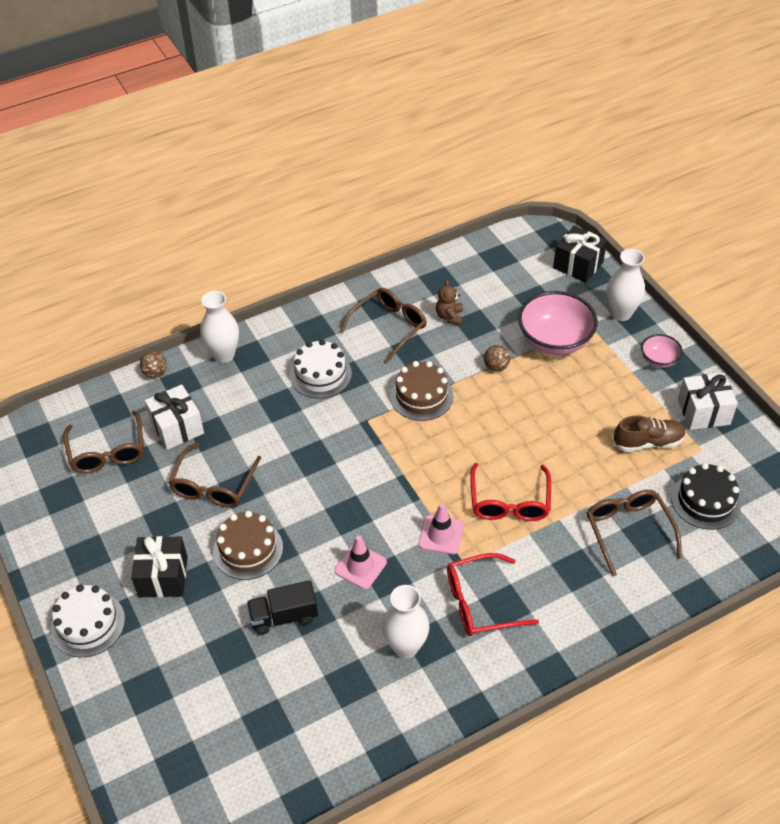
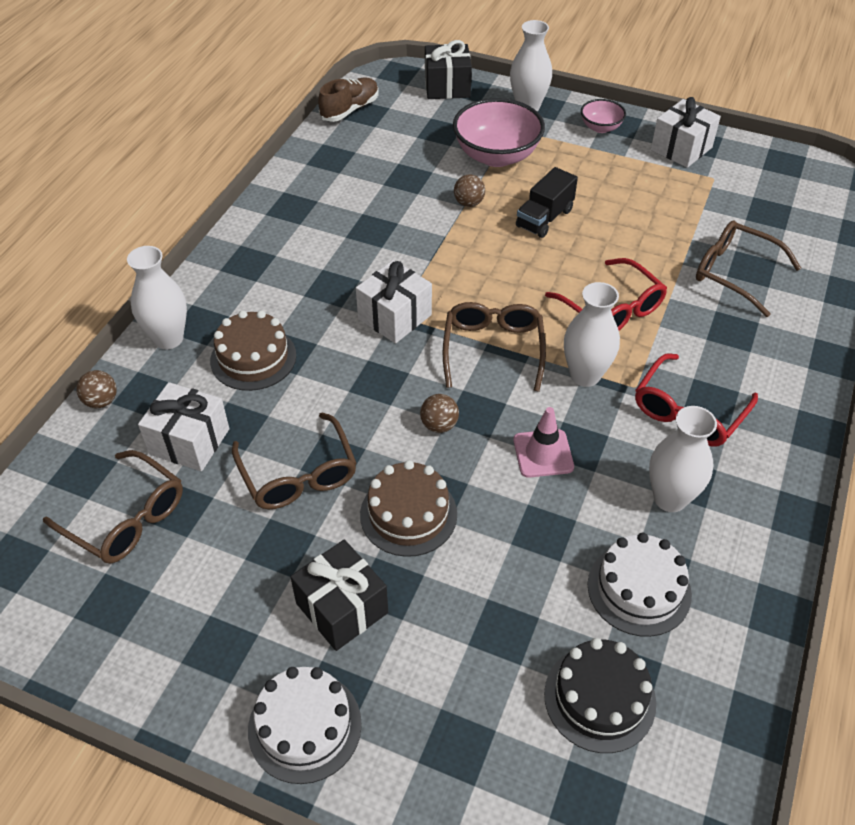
camera: 40 degrees left, 0 degrees up
(284, 616) = (521, 555): black truck -> black truck (544, 218)
(319, 508) = (439, 425): none -> brown ball
(320, 374) = (301, 300): white cake -> white cake (639, 589)
(364, 420) = (395, 317): none -> white gift
(389, 327) = (326, 221): brown glasses -> brown glasses (493, 349)
(421, 396) = (427, 264): brown cake -> brown cake (253, 358)
(441, 535) = (585, 375): pink traffic cone -> white vase
(449, 316) = (376, 183): brown teddy bear -> none
(648, 442) = (667, 195): brown shoe -> brown shoe (350, 110)
(705, 501) = (763, 214): black cake -> black cake (599, 698)

